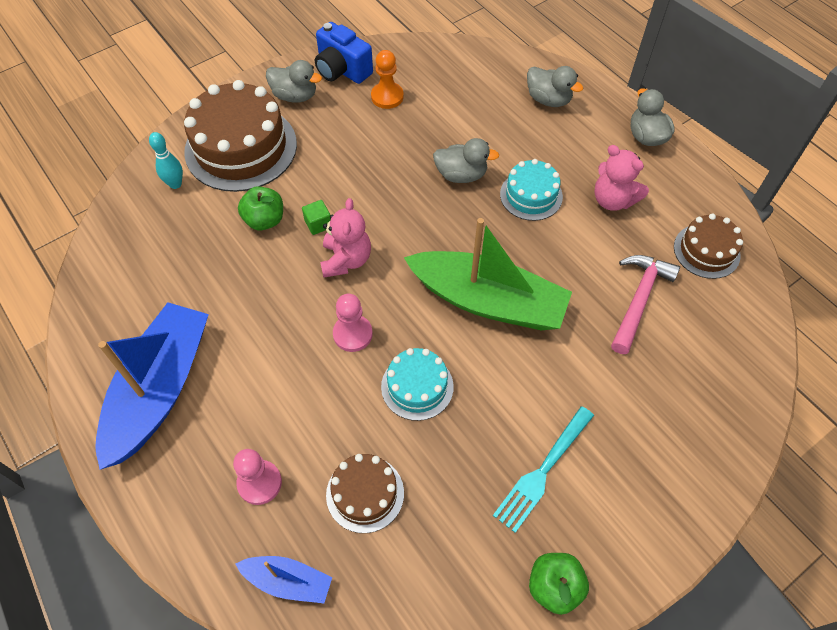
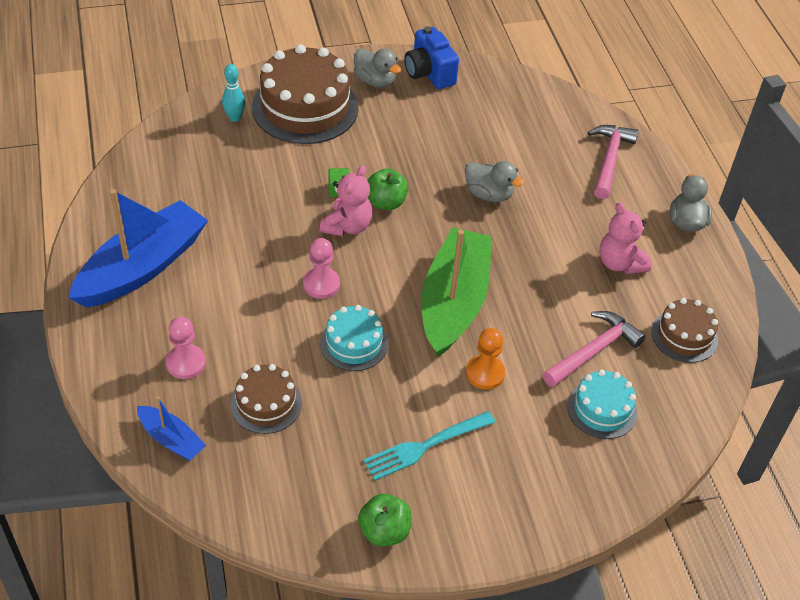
camera: 20 degrees right, 10 degrees down
(264, 220) = (294, 171): green apple -> green apple (386, 202)
(387, 96) = (458, 108): orange pawn -> orange pawn (485, 373)
(488, 301) = (454, 302): green boat -> green boat turned 120 degrees counterclockwise
(531, 195) = (544, 233): turquoise cake -> turquoise cake (602, 409)
(548, 99) = (609, 160): grey duck -> pink hammer

